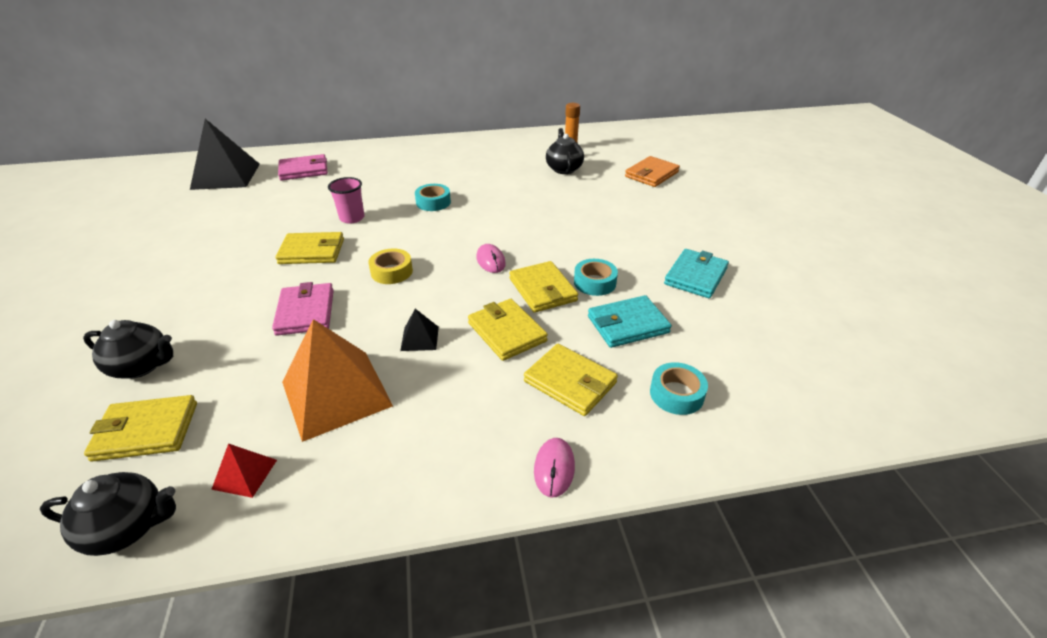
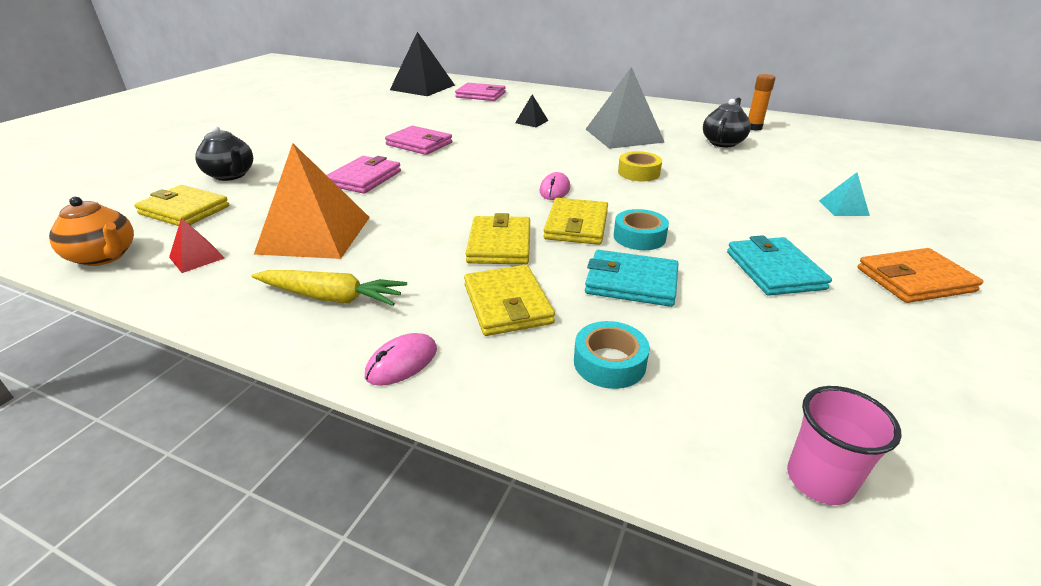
camera: 35 degrees right, 5 degrees down
(128, 528) = (104, 257): black teapot -> orange teapot
(312, 251) = (419, 144): yellow wallet -> pink wallet
(352, 218) = (476, 131): pink cup -> pink cup (819, 480)
(391, 272) = (460, 173): yellow tape -> yellow tape (638, 173)
(419, 338) = (421, 222): black pyramid -> black pyramid (531, 121)
(432, 445) = (331, 297): none -> yellow carrot
(433, 202) = (557, 137): turquoise tape -> none
(485, 183) = (624, 135): none -> grey pyramid
(651, 174) = (829, 169): orange wallet -> orange wallet (914, 280)
(687, 207) = (843, 208): none -> turquoise pyramid
(695, 276) = (774, 270): turquoise wallet -> turquoise wallet turned 75 degrees counterclockwise

